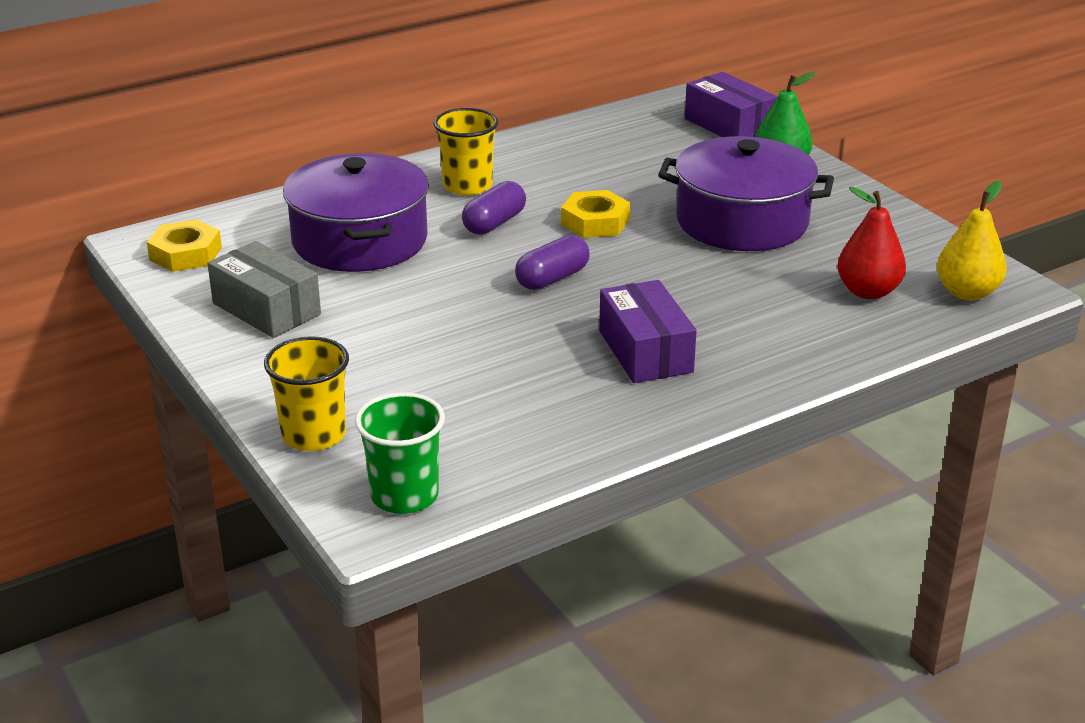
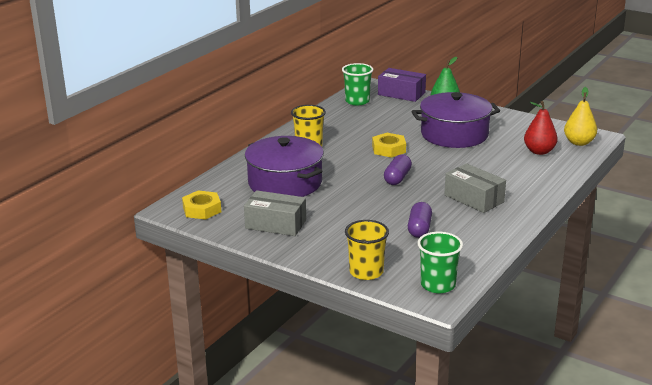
camera: 25 degrees left, 5 degrees down
(494, 223) = (342, 160): purple capsule -> purple capsule (419, 228)
(636, 123) = (357, 101): none -> green cup
(645, 351) = (474, 198): purple box -> grey box

